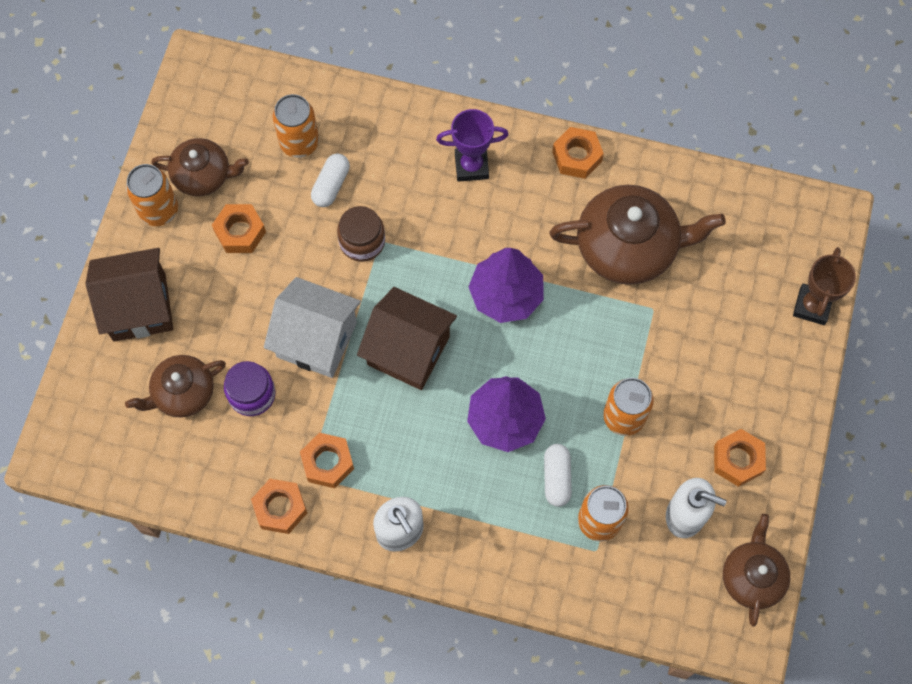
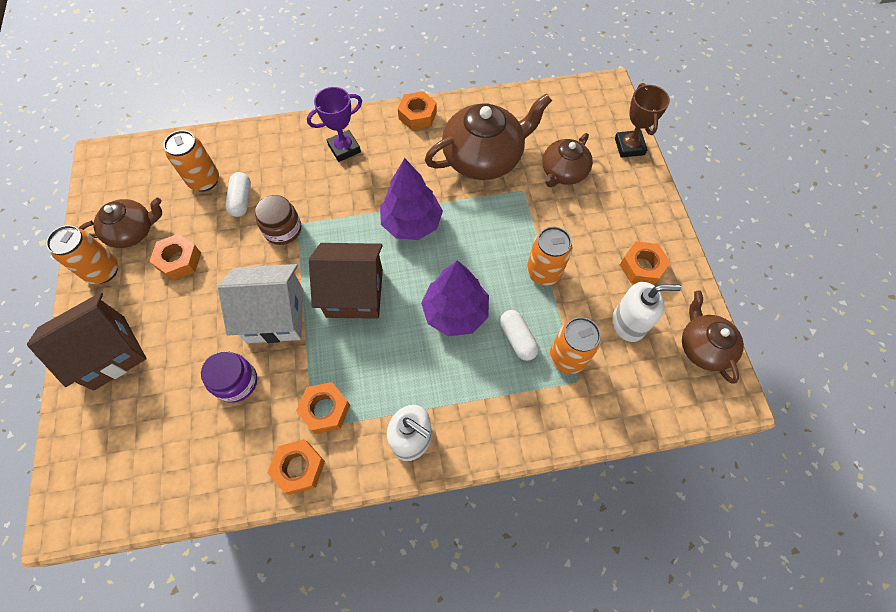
camera: 25 degrees left, 5 degrees down
(183, 392) = (173, 407): brown teapot -> brown teapot (563, 172)

